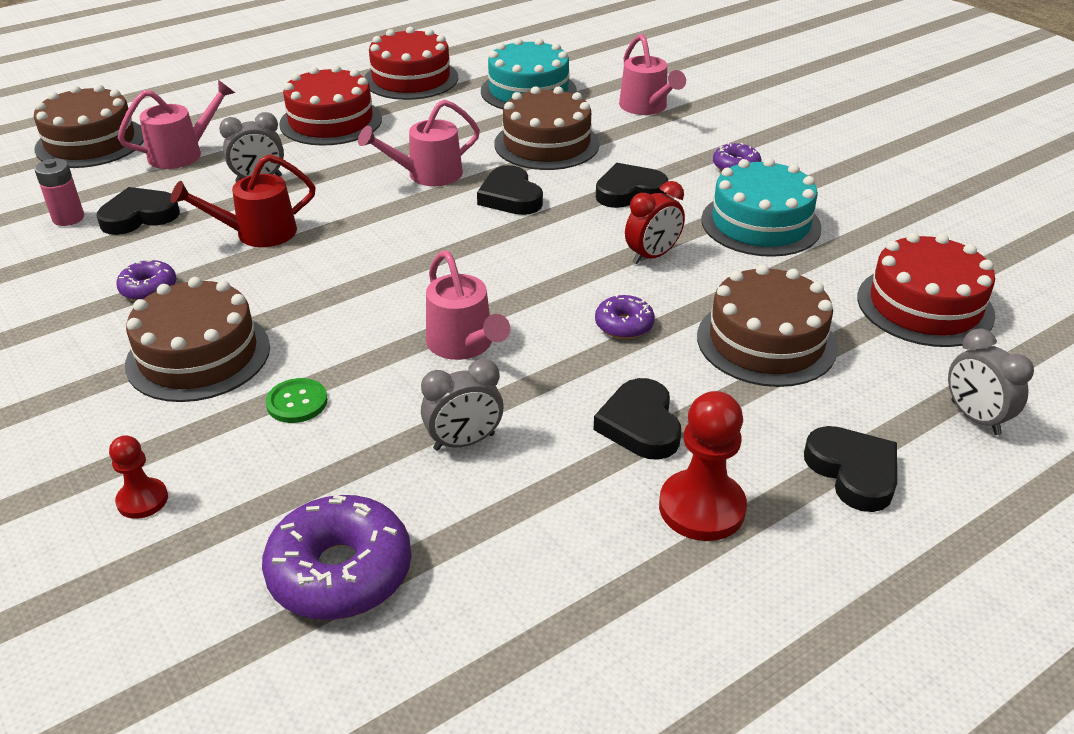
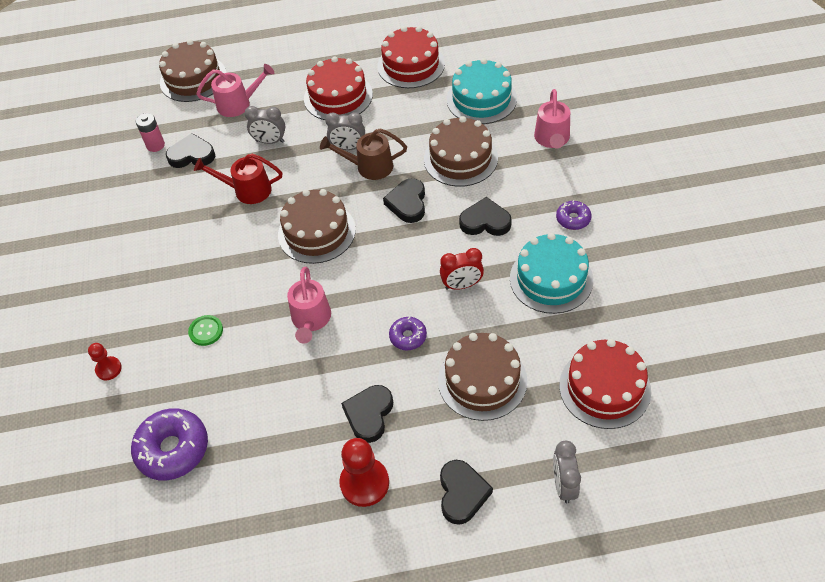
camera: 30 degrees right, 15 degrees up
(149, 288) = (172, 218): purple donut -> none
(198, 355) = (174, 279): brown cake -> brown cake (316, 232)
(427, 175) = (369, 167): pink watering can -> brown watering can
(464, 442) = (272, 390): grey clock -> grey clock (348, 148)

